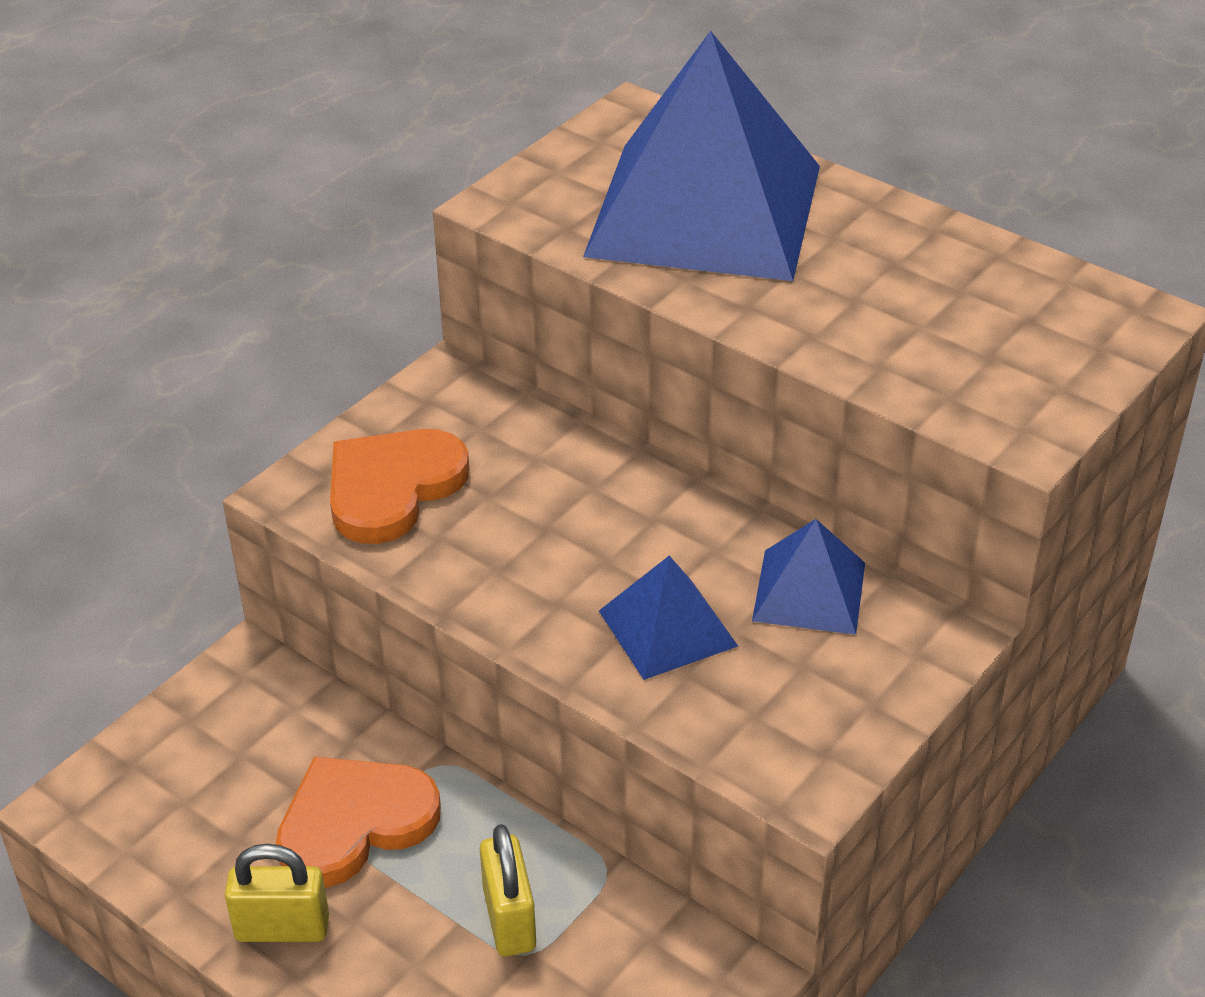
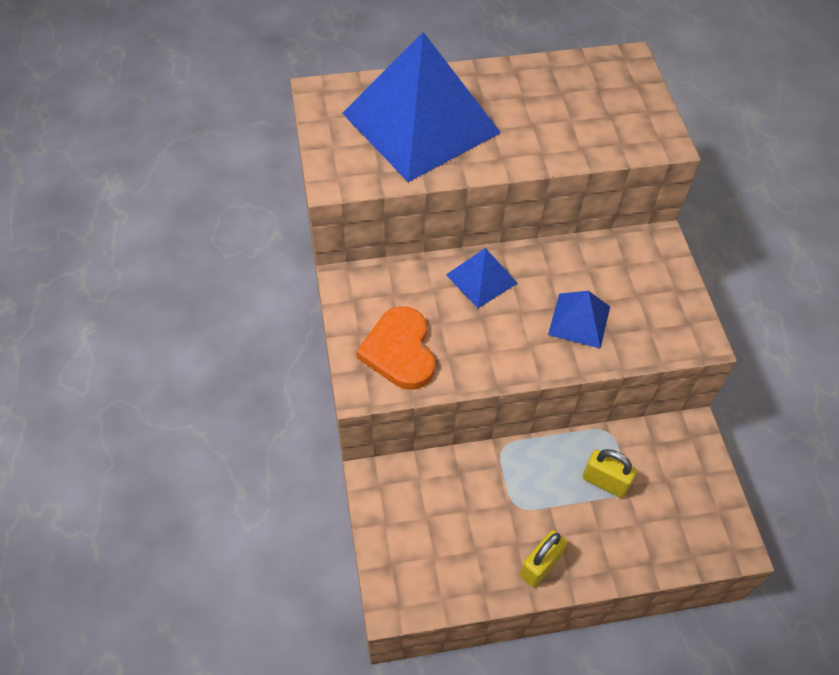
camera: 50 degrees left, 15 degrees up
(354, 823) = (506, 501): orange heart -> none
(809, 591) = (601, 263): blue pyramid -> blue pyramid (481, 279)

